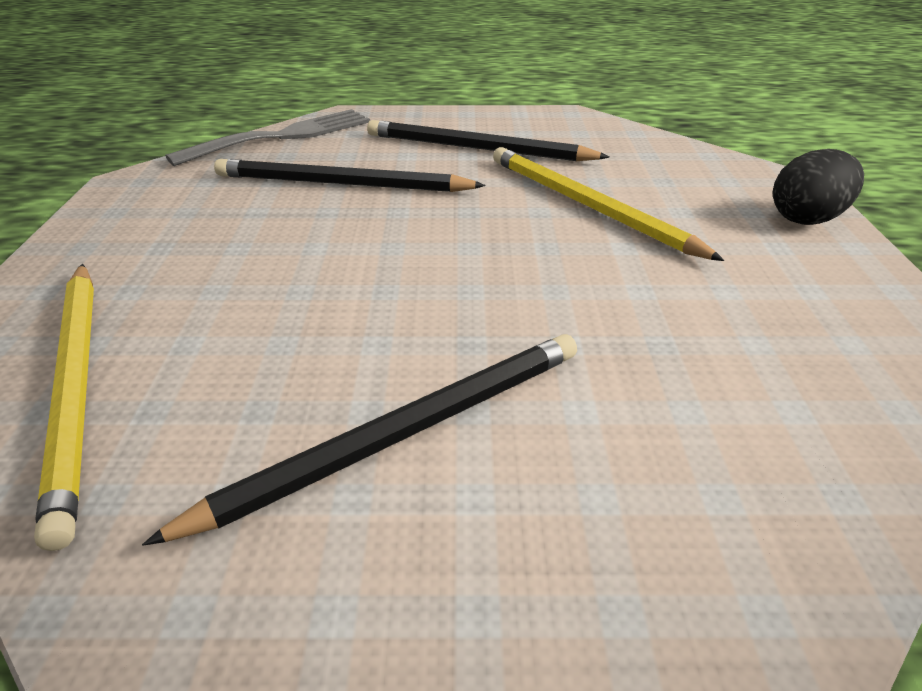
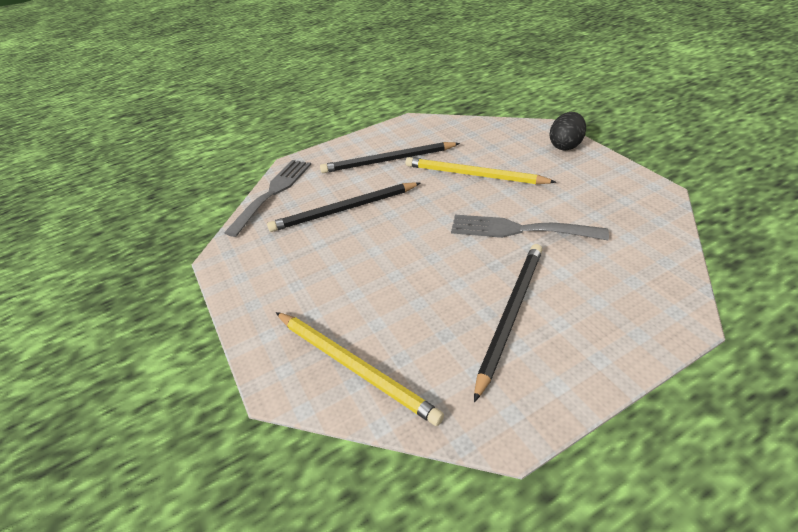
camera: 25 degrees left, 5 degrees up
(576, 308) = (519, 229): none -> grey fork

